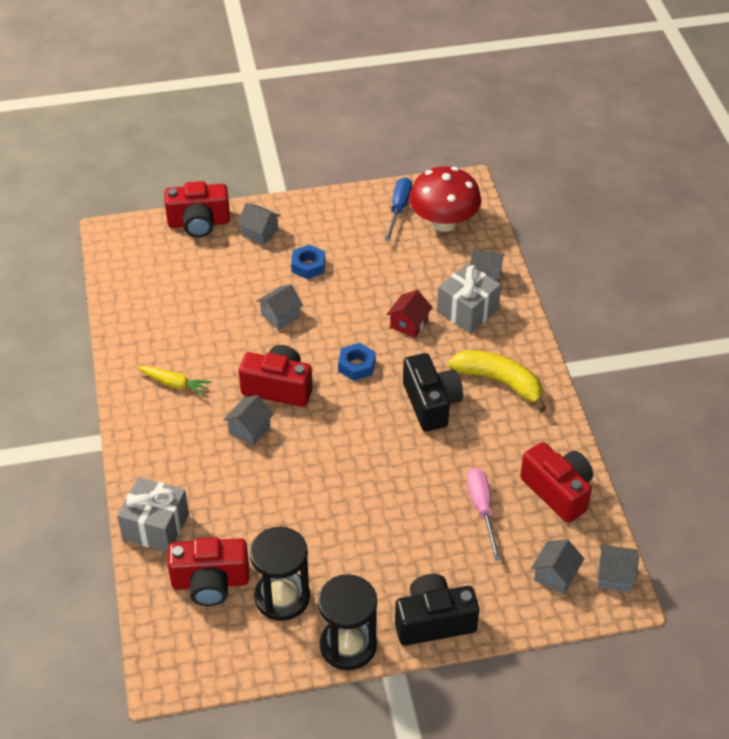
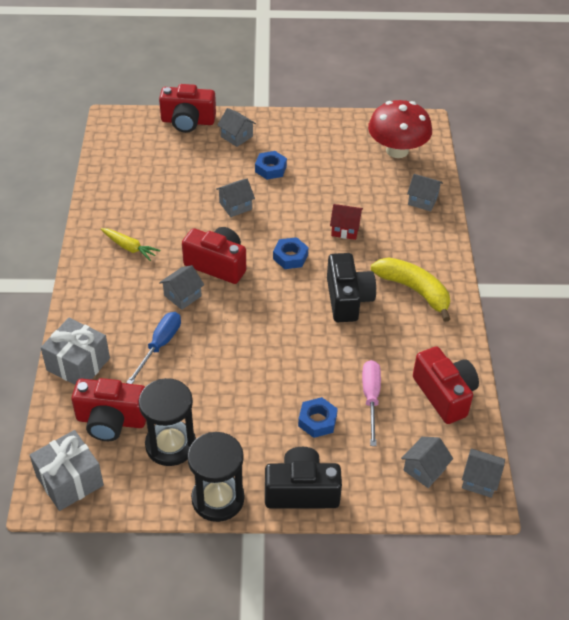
camera: 10 degrees right, 0 degrees up
(399, 209) = (361, 134): blue screwdriver -> blue screwdriver (159, 346)
(409, 324) = (345, 229): red house -> red house turned 60 degrees clockwise
(431, 543) = (317, 421): none -> blue nut
(467, 310) = (400, 226): grey gift -> grey gift (70, 481)

